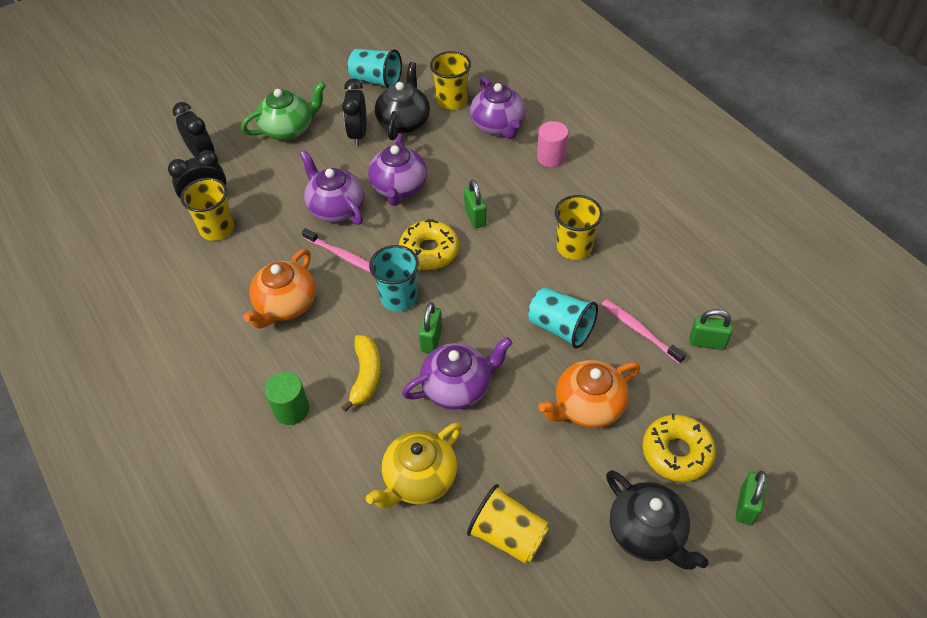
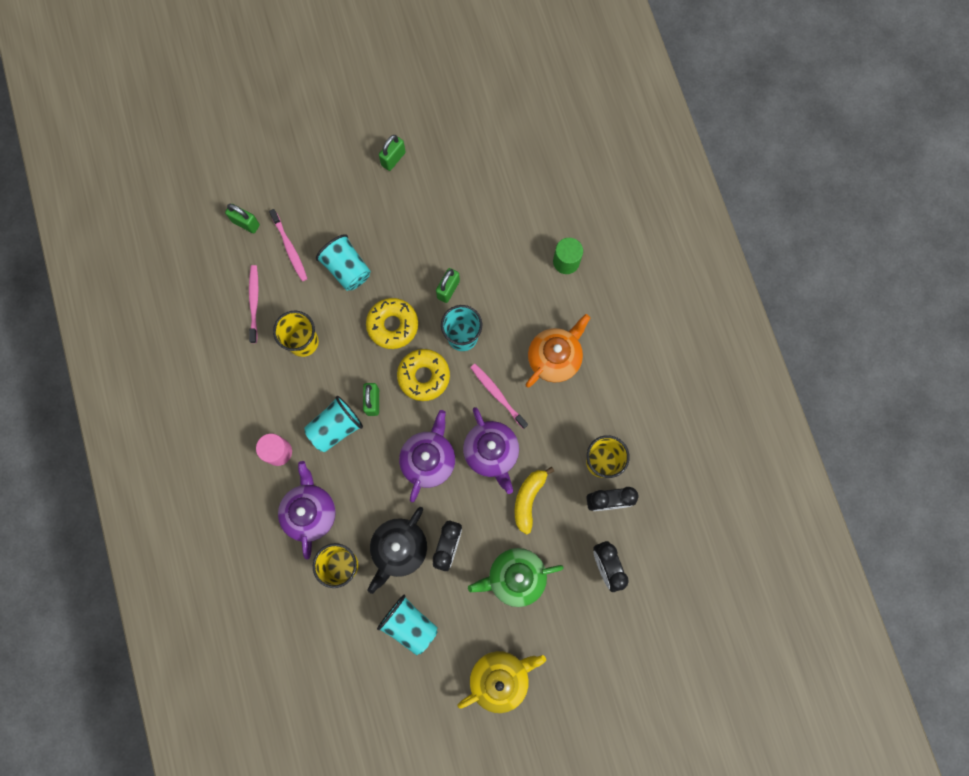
camera: 165 degrees left, 25 degrees up
(366, 376) = (505, 273): yellow banana -> yellow banana (528, 499)
(419, 479) = (489, 183): yellow teapot -> yellow teapot (500, 678)
(458, 387) = (441, 243): purple teapot -> none
(504, 188) = (335, 428): none -> turquoise cup
(508, 535) = (444, 130): yellow cup -> none
(587, 406) = (356, 200): orange teapot -> none
(648, 268) = (254, 302): none -> pink toothbrush
(648, 533) = (357, 106): black teapot -> none
(676, 452) = (312, 150): yellow donut -> yellow donut (393, 325)
(746, 506) = (287, 104): green padlock -> green padlock (393, 159)

